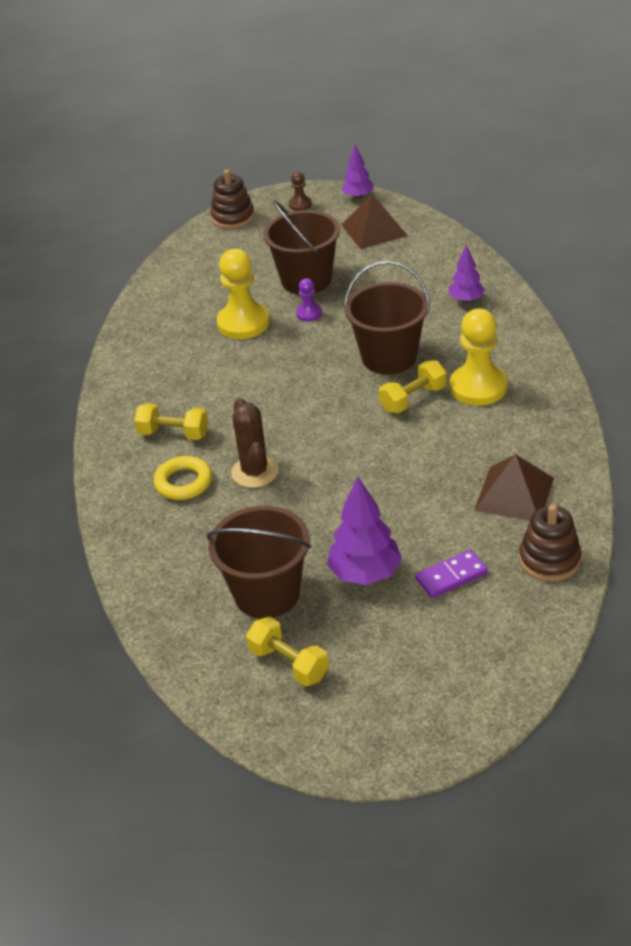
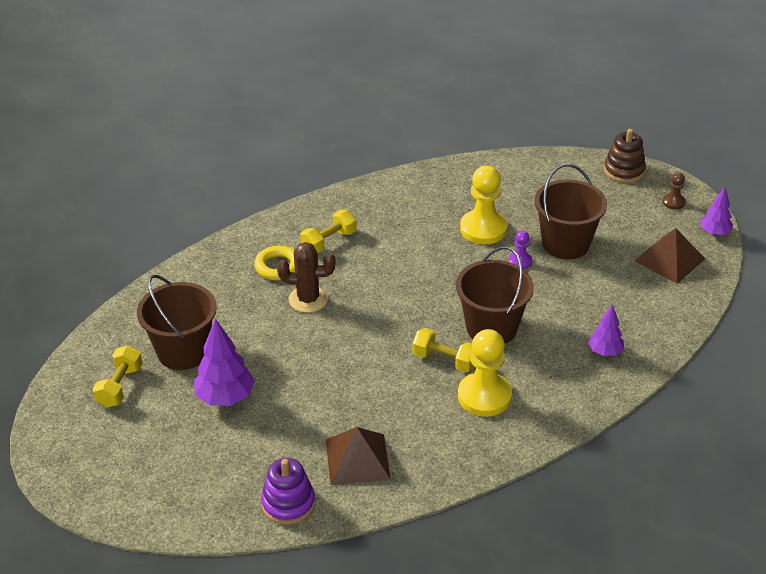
camera: 60 degrees right, 0 degrees up
(173, 433) = (329, 241): yellow dumbbell -> yellow dumbbell turned 60 degrees clockwise
(255, 472) = (308, 299): brown cactus -> brown cactus turned 45 degrees clockwise
(451, 576) = (243, 448): purple domino -> none
(549, 559) = (288, 503): brown stacking toy -> purple stacking toy

